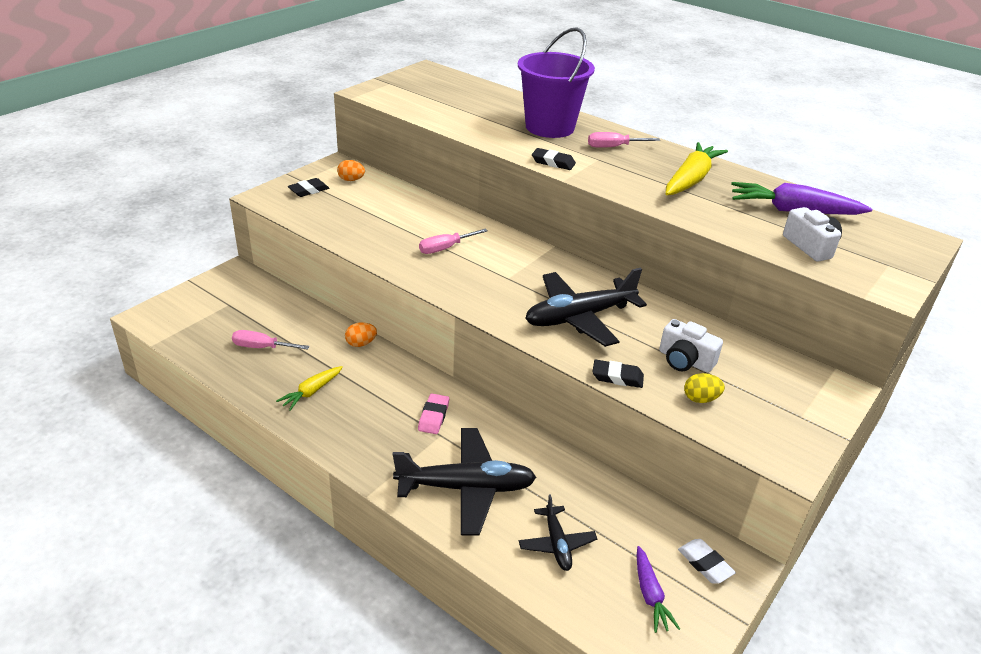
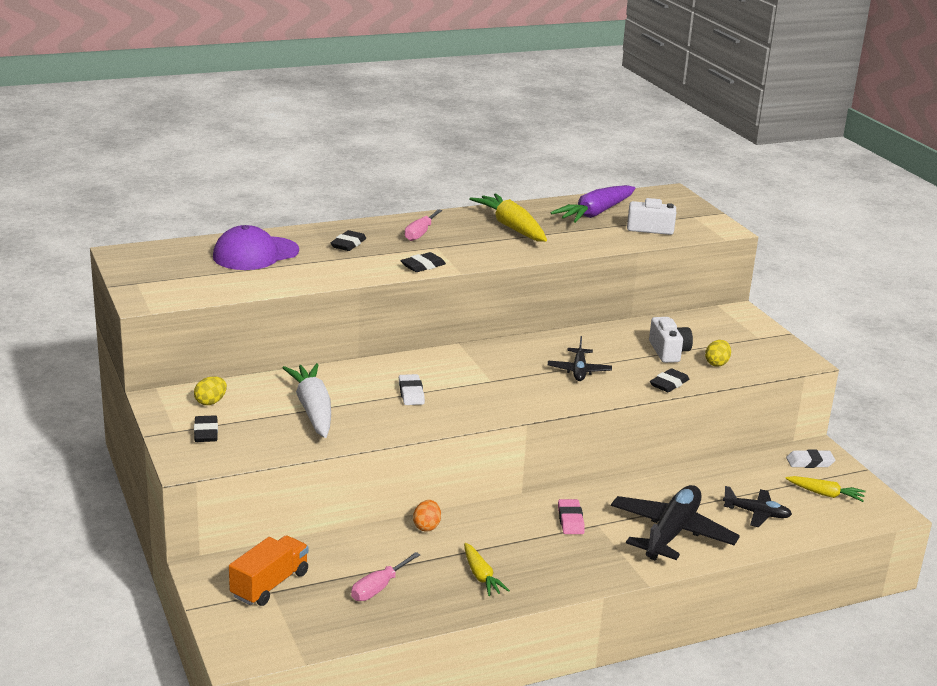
camera: 60 degrees left, 10 degrees down
(236, 301) = (270, 585): none -> orange truck
(351, 180) = (211, 402): orange egg -> yellow egg
(378, 217) = (313, 410): none -> white carrot
(433, 416) = (570, 520): pink eraser -> pink eraser turned 45 degrees clockwise
(445, 248) = (411, 393): pink screwdriver -> white eraser
(484, 103) = (255, 254): none -> purple cap
(550, 127) = (348, 244): purple bucket -> black eraser
(579, 317) = (579, 371): black plane -> black plane, size x0.53
(650, 595) = (825, 494): purple carrot -> yellow carrot
(685, 360) = (668, 351): white camera -> white camera turned 75 degrees counterclockwise

